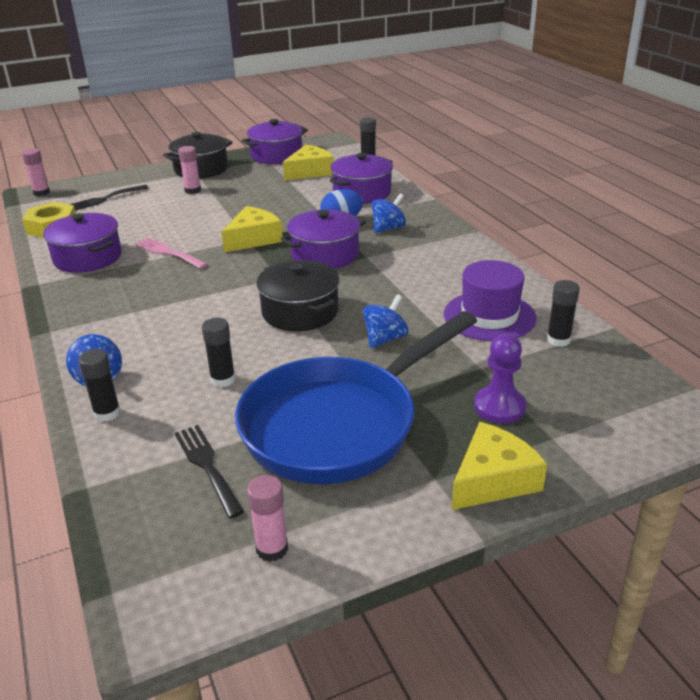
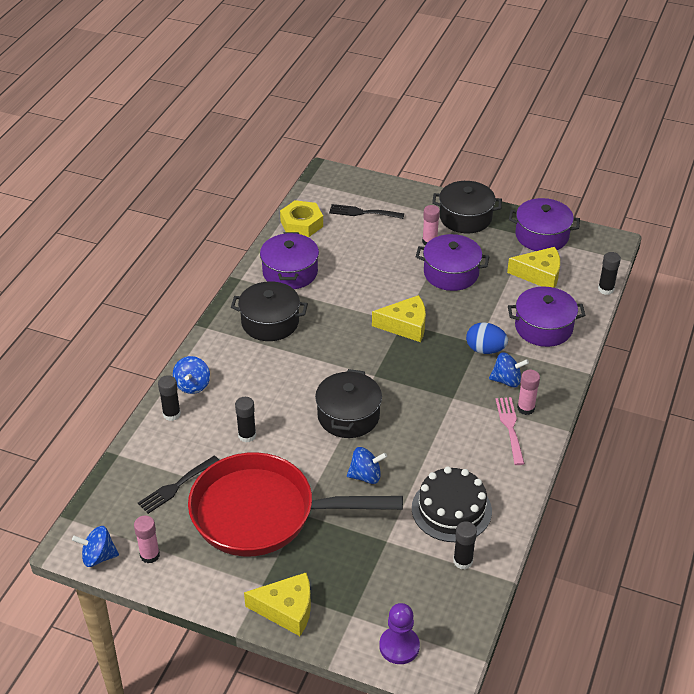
camera: 45 degrees right, 10 degrees up
(41, 193) = (333, 177): pink glue stick -> pink glue stick (526, 408)
(118, 295) = (270, 322): none -> black pot
(168, 253) = (339, 301): pink fork -> pink fork (510, 427)
(206, 602) = (98, 557): none -> blue spinning top
(207, 466) = (176, 486): black fork -> black fork turned 150 degrees counterclockwise
(325, 255) = (429, 375): purple pot -> purple pot (451, 273)
(339, 424) = (263, 513): blue pan -> red pan
(489, 316) = (451, 509): purple hat -> black cake
(499, 407) = (355, 574): purple pawn -> purple pawn (399, 646)

